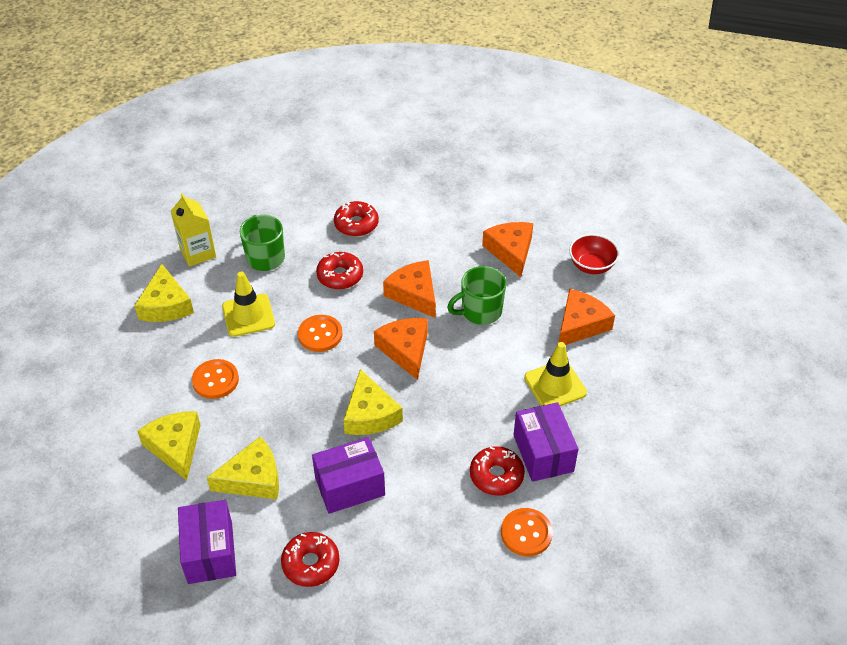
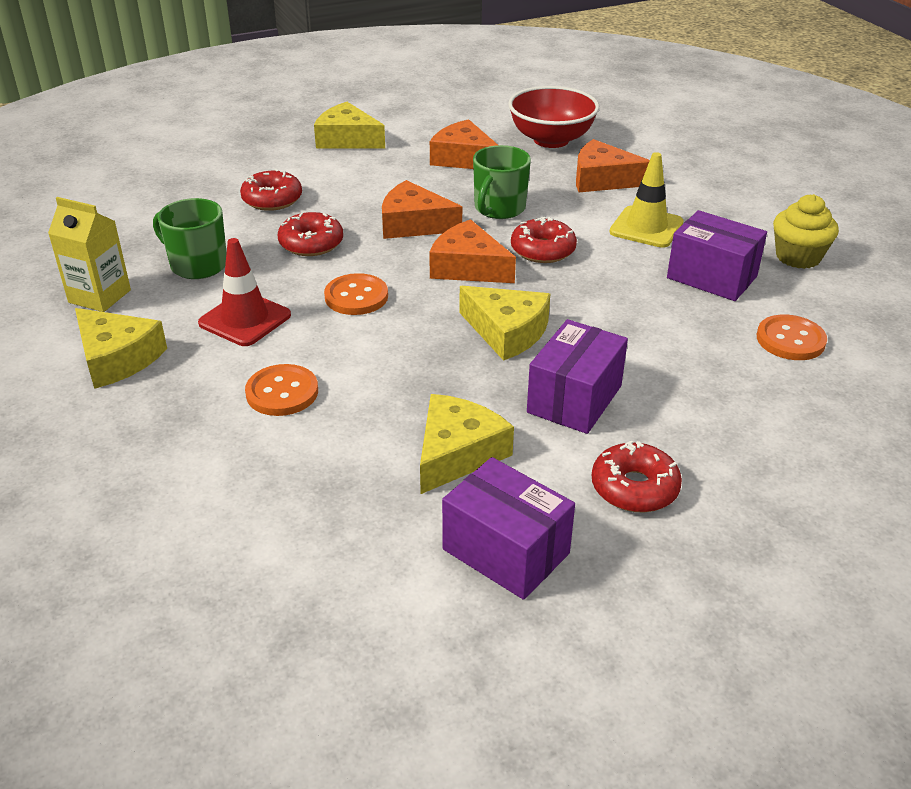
camera: 40 degrees left, 10 degrees down
(175, 447) = (316, 479): yellow cheese -> yellow cheese (347, 139)
(248, 315) = (245, 319): yellow traffic cone -> red traffic cone
(496, 475) = (698, 314): red donut -> red donut (543, 250)
(580, 324) = (602, 179): orange cheese -> orange cheese turned 75 degrees counterclockwise
(591, 266) = (551, 140): red bowl -> red bowl, size x1.53
(624, 474) = (798, 257): none -> yellow cupcake

